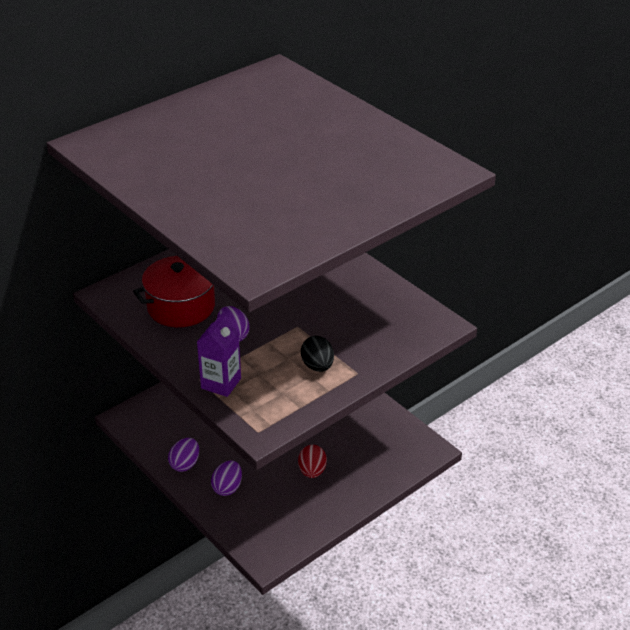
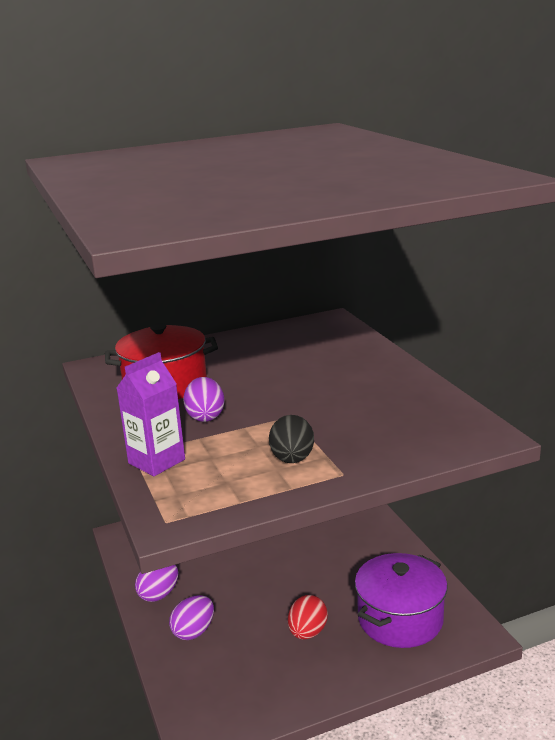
camera: 20 degrees right, 15 degrees down
(374, 448) = (400, 619): none -> purple pot

